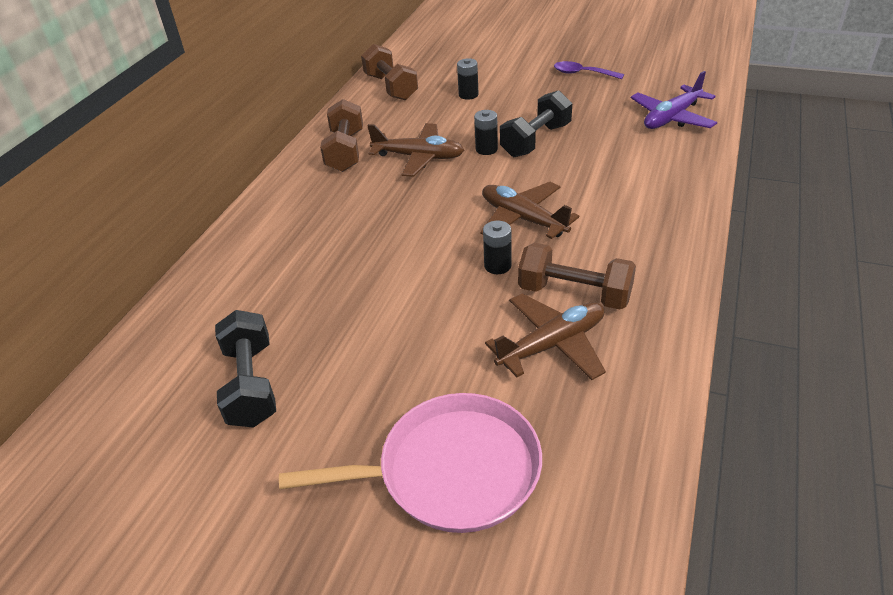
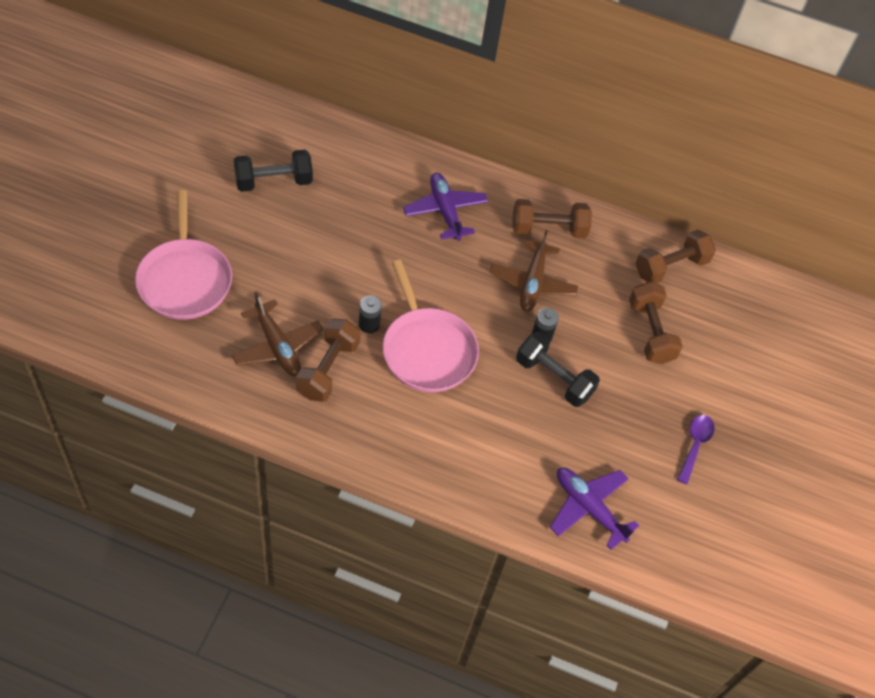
camera: 80 degrees right, 15 degrees up
(317, 220) = (445, 211): none -> purple plane
(468, 95) = (650, 332): black battery -> brown dumbbell
(523, 219) = (427, 350): brown plane -> pink pan

